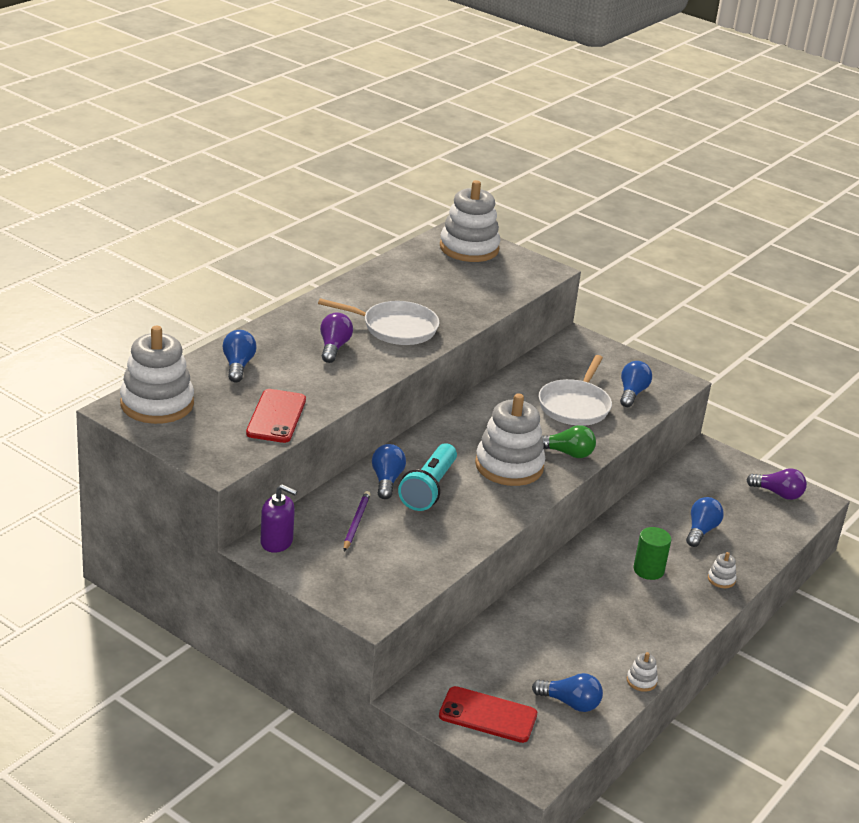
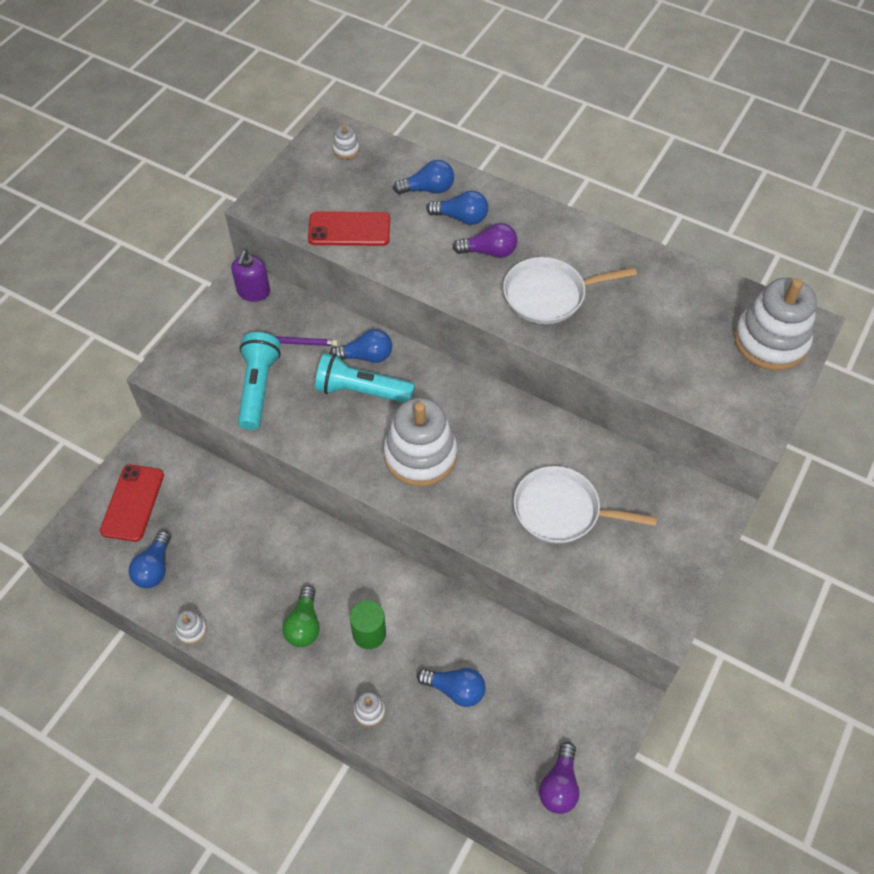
camera: 85 degrees right, 25 degrees up
(157, 404) = (346, 150): white stacking toy -> white stacking toy, size x0.40
(395, 328) = (549, 295): white pan -> white pan turned 75 degrees clockwise
(409, 551) = (258, 387): none -> turquoise flashlight
(567, 453) = (461, 508): green light bulb -> green light bulb (304, 625)
(632, 393) = (613, 570): blue light bulb -> blue light bulb (461, 218)

